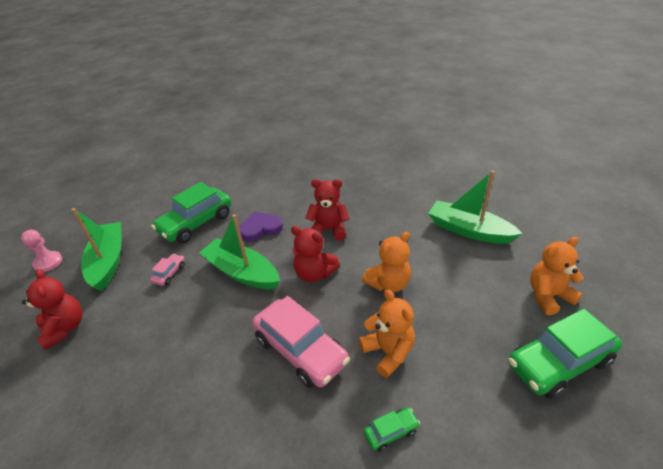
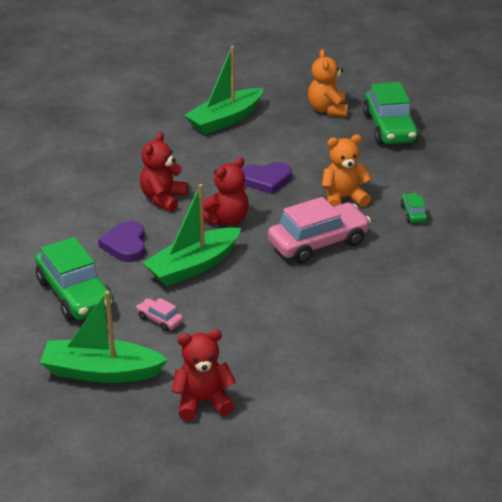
camera: 75 degrees left, 5 degrees down
(48, 262) = (63, 430): pink pawn -> none
(388, 283) = (266, 180): orange teddy bear -> purple heart

